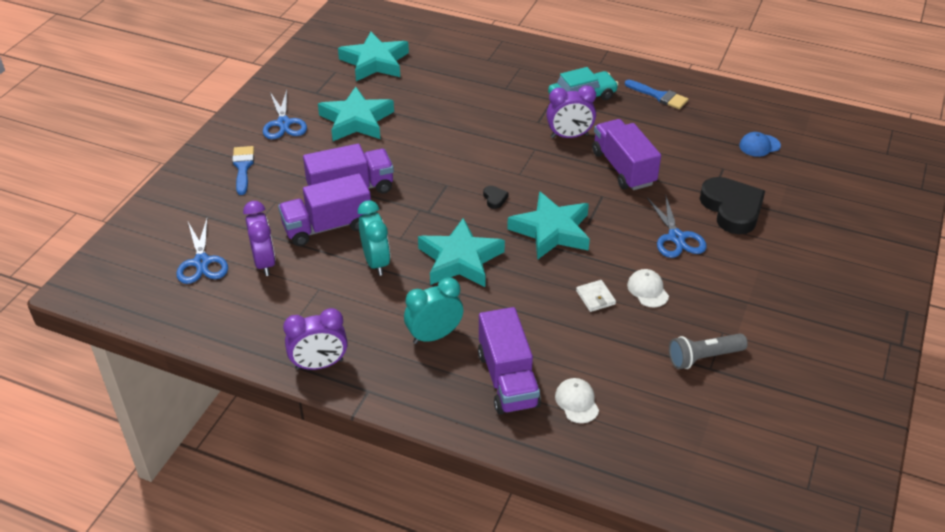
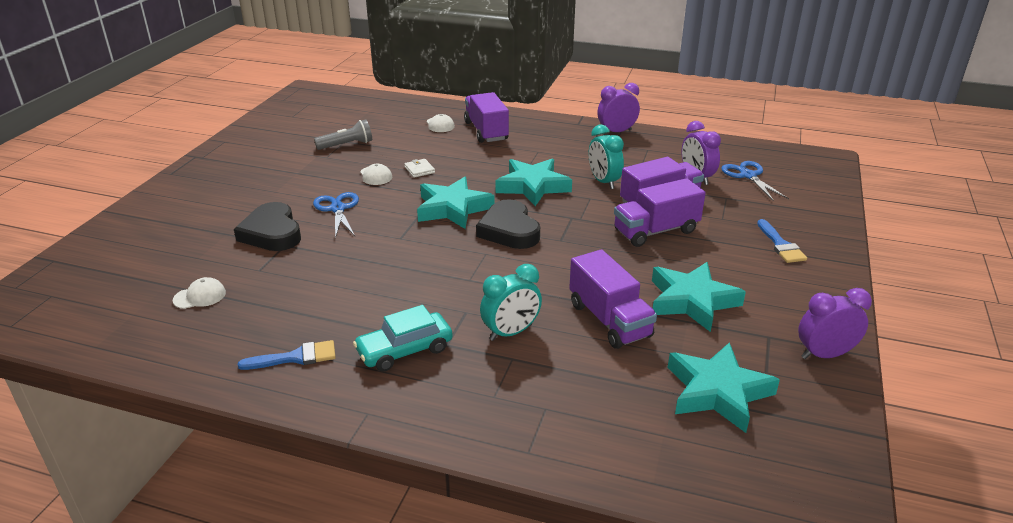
camera: 175 degrees right, 10 degrees down
(284, 123) = (777, 293): blue scissors -> none
(434, 336) = (541, 147): turquoise clock -> turquoise clock (511, 332)
(494, 198) = (509, 230): black heart -> black heart, size x2.46
(569, 136) = (428, 296): purple clock -> purple clock (824, 354)
(623, 168) = (371, 264): purple truck -> purple truck (609, 320)
(659, 96) = (295, 357): blue brush -> blue brush turned 135 degrees clockwise
(759, 145) = (200, 296): blue cap -> white cap

